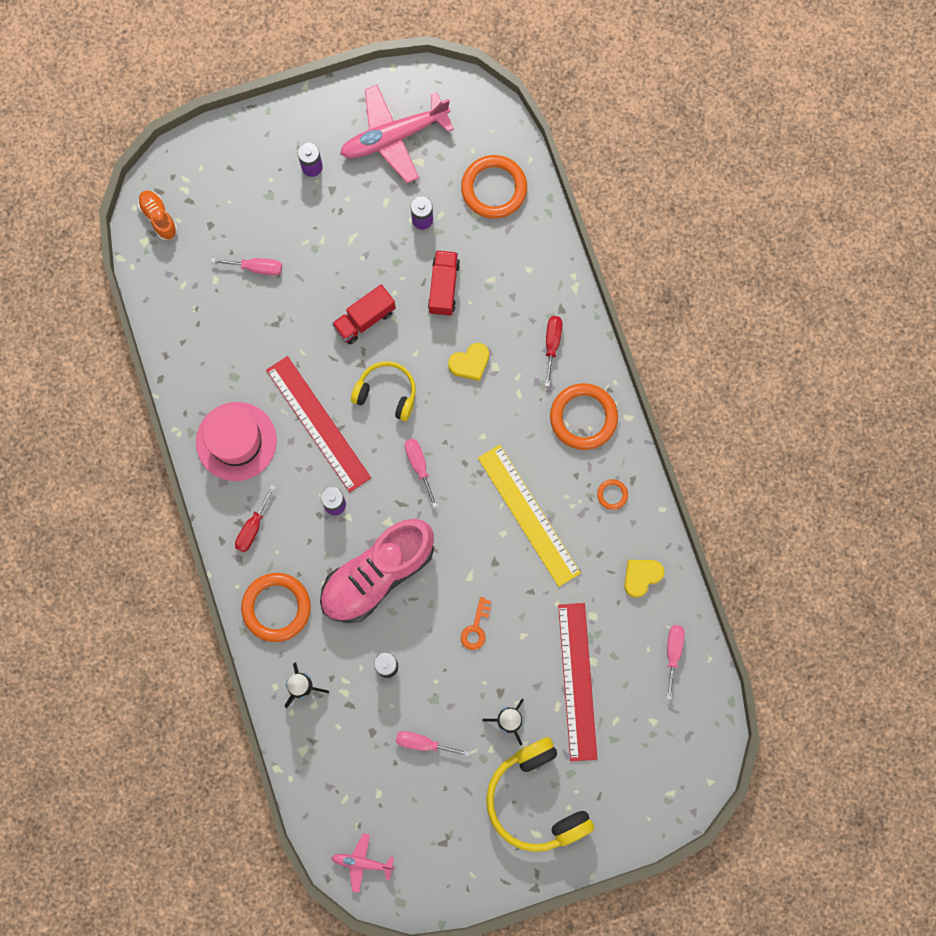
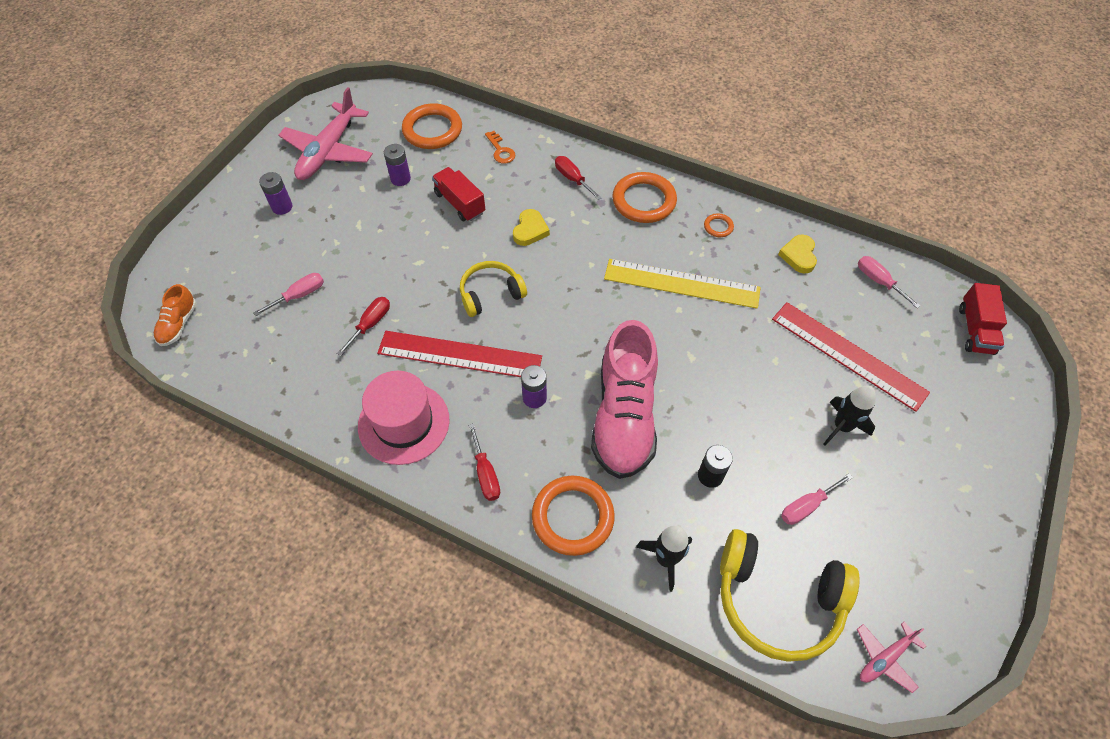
camera: 45 degrees left, 20 degrees down
(159, 217) = (178, 324): orange shoe -> orange shoe turned 90 degrees counterclockwise
(283, 340) = (370, 324): none -> red screwdriver
(364, 319) = (422, 263): red truck -> red truck (975, 330)
(419, 466) = (568, 318): pink screwdriver -> none
(476, 628) = (738, 386): orange key -> orange key (500, 150)
(536, 799) = (932, 462): yellow headphones -> yellow headphones (777, 600)

